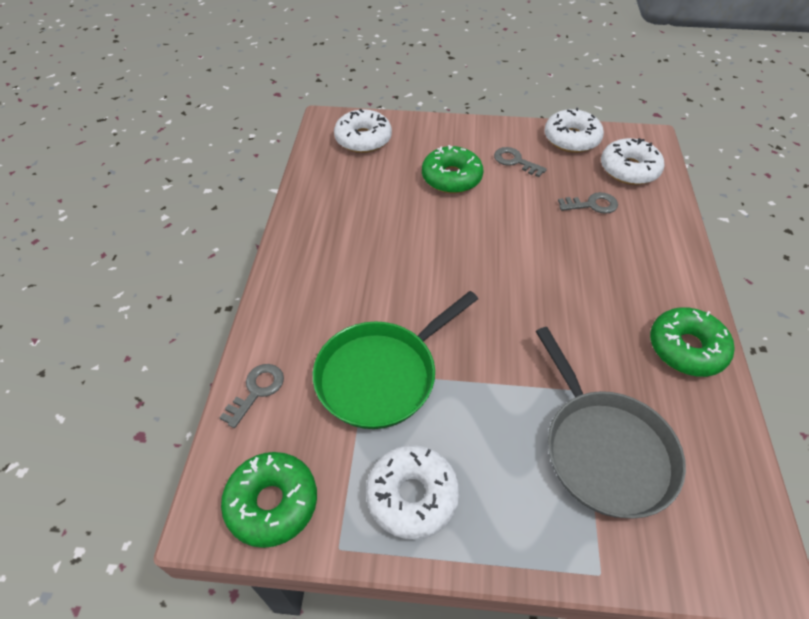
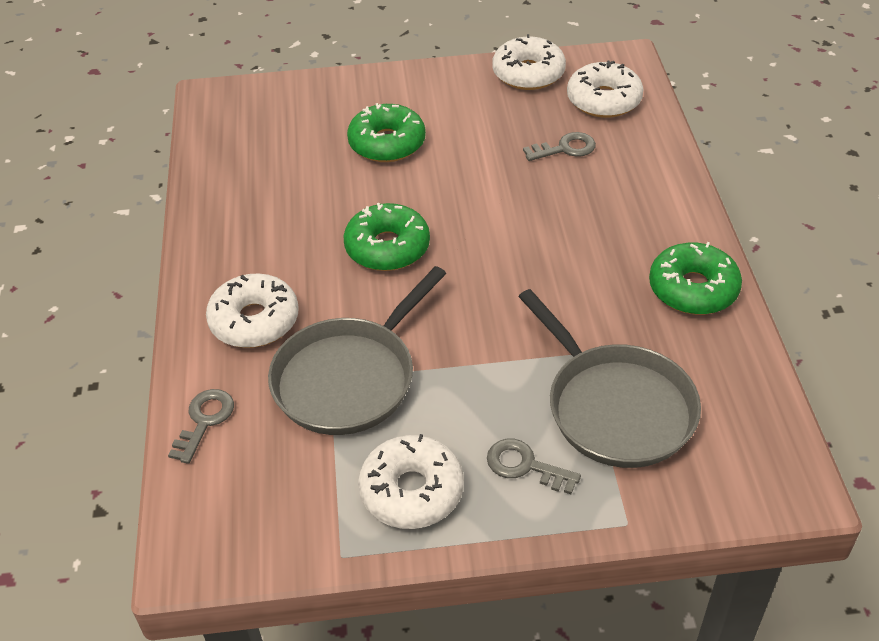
camera: 10 degrees left, 5 degrees down
(272, 503) = (254, 528): green donut -> green donut (387, 247)
(363, 139) = (263, 113): white donut -> white donut (254, 321)
(381, 375) = (349, 378): green pan -> grey pan
(515, 161) = (463, 111): grey key -> grey key (525, 466)

